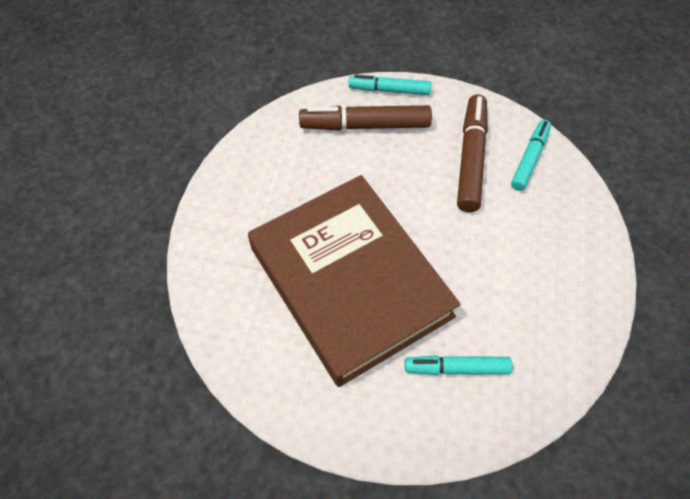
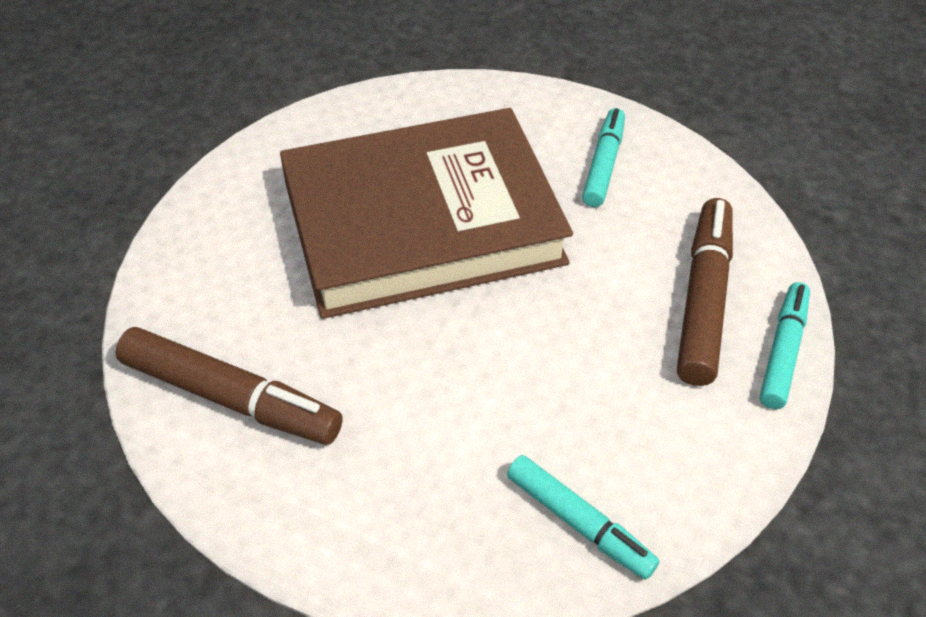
camera: 105 degrees right, 10 degrees down
(456, 368) = (250, 300): turquoise marker -> turquoise marker (603, 164)
(471, 158) = (601, 428): brown marker -> brown marker (231, 397)

